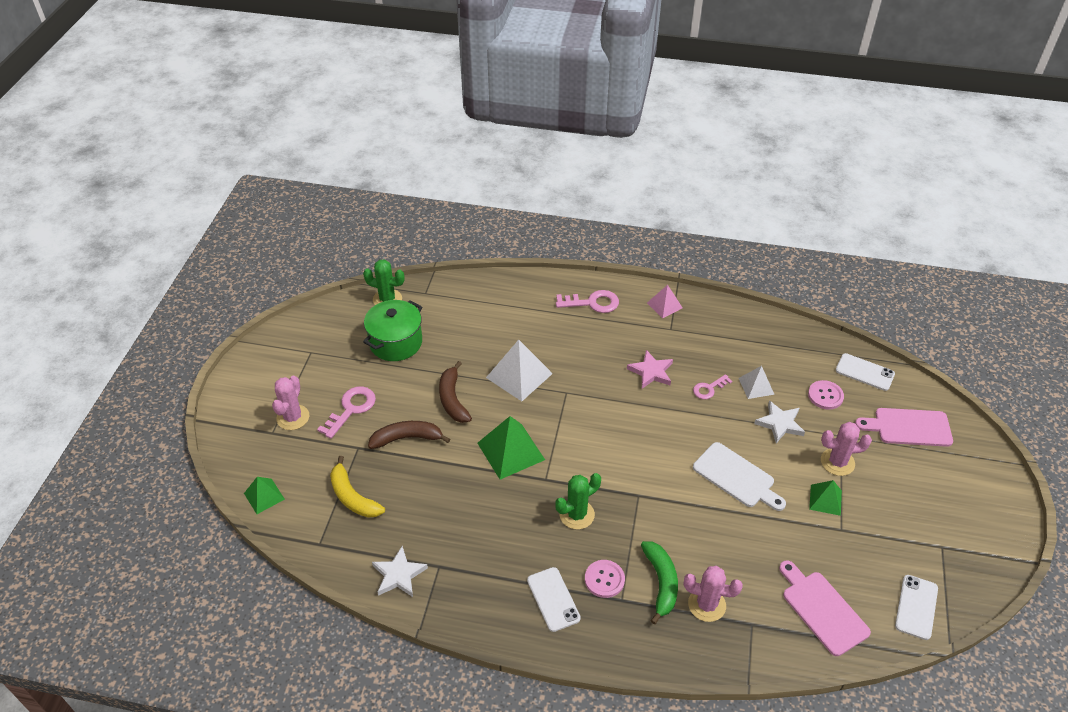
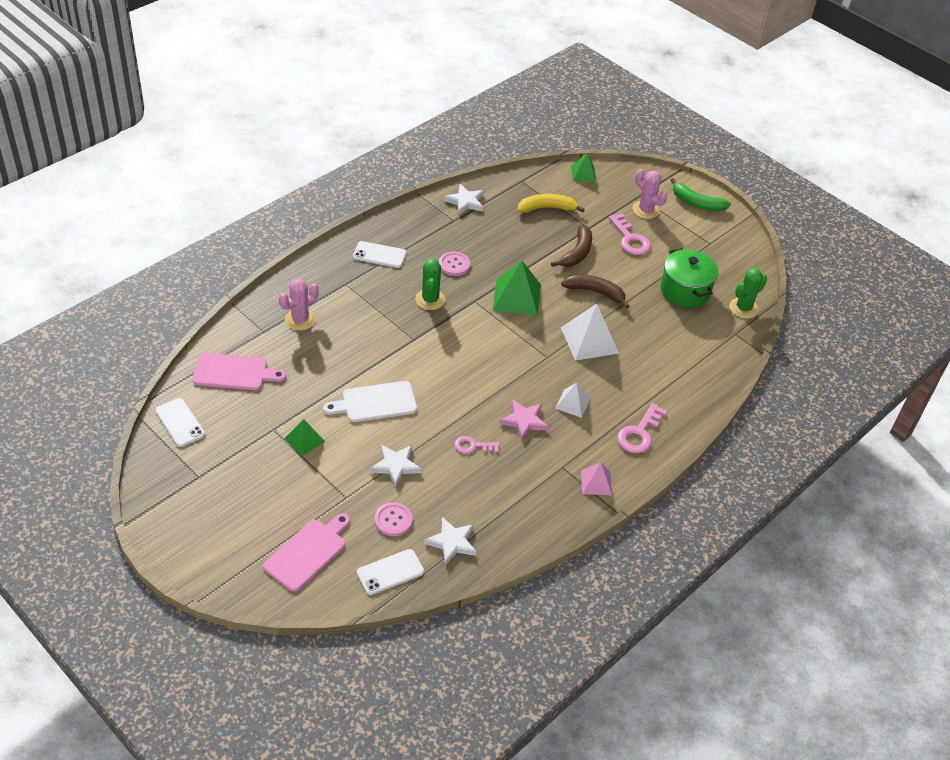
camera: 120 degrees right, 0 degrees up
(604, 579) = (368, 284): pink button -> pink button (454, 264)
(661, 583) = (338, 308): green banana -> green banana (696, 203)
(709, 389) = (472, 446): pink key -> pink key turned 90 degrees counterclockwise
(756, 386) = (447, 480): white pyramid -> white pyramid (572, 403)
(803, 353) = (452, 542): none -> white star
(837, 462) = (326, 474): pink cactus -> none

